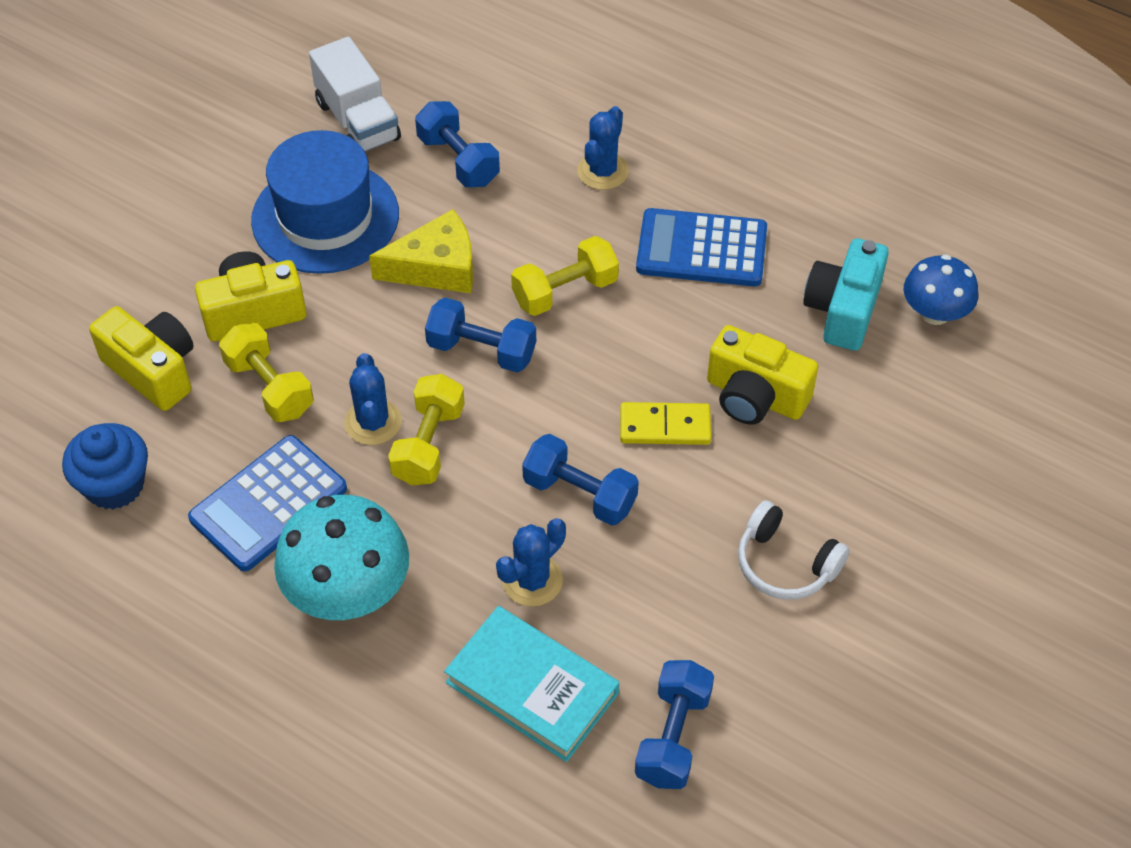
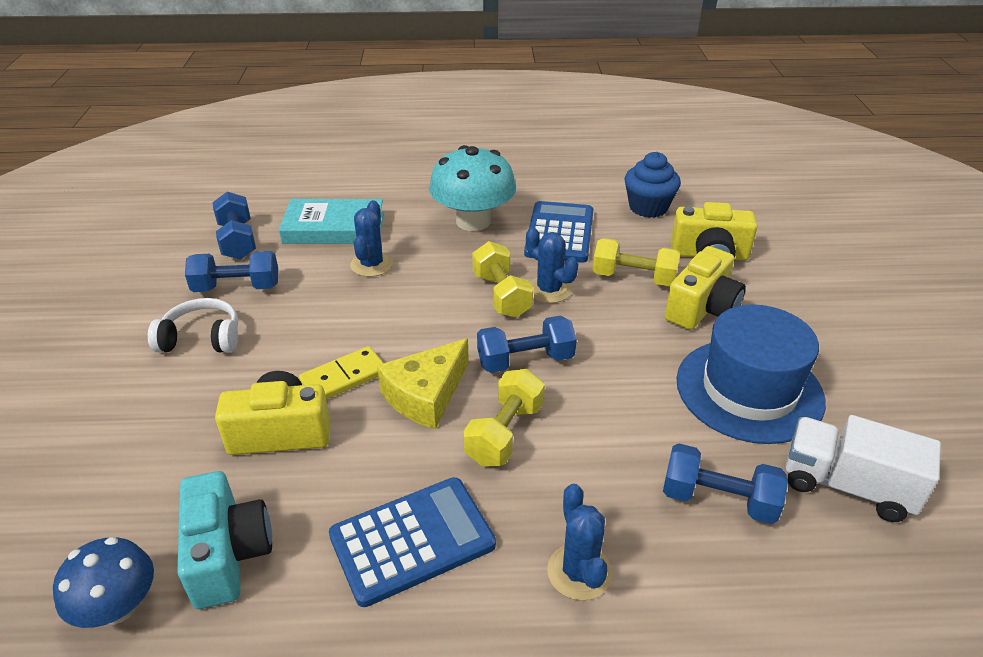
camera: 145 degrees right, 15 degrees down
(436, 267) = (623, 398): yellow cheese -> yellow cheese (426, 395)
(579, 494) = (376, 314): blue dumbbell -> blue dumbbell (237, 287)

